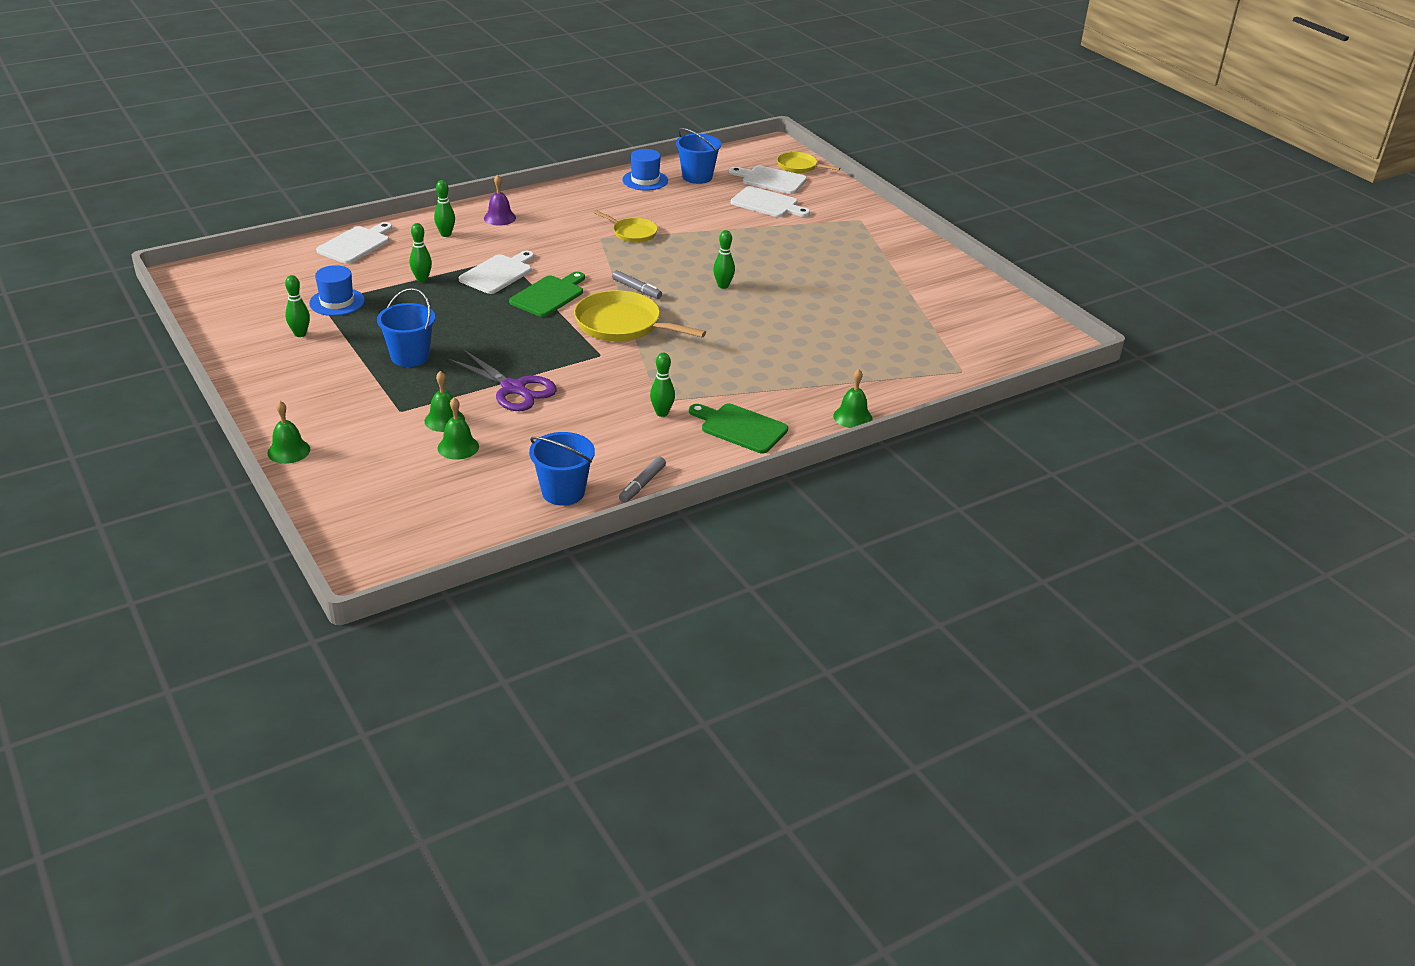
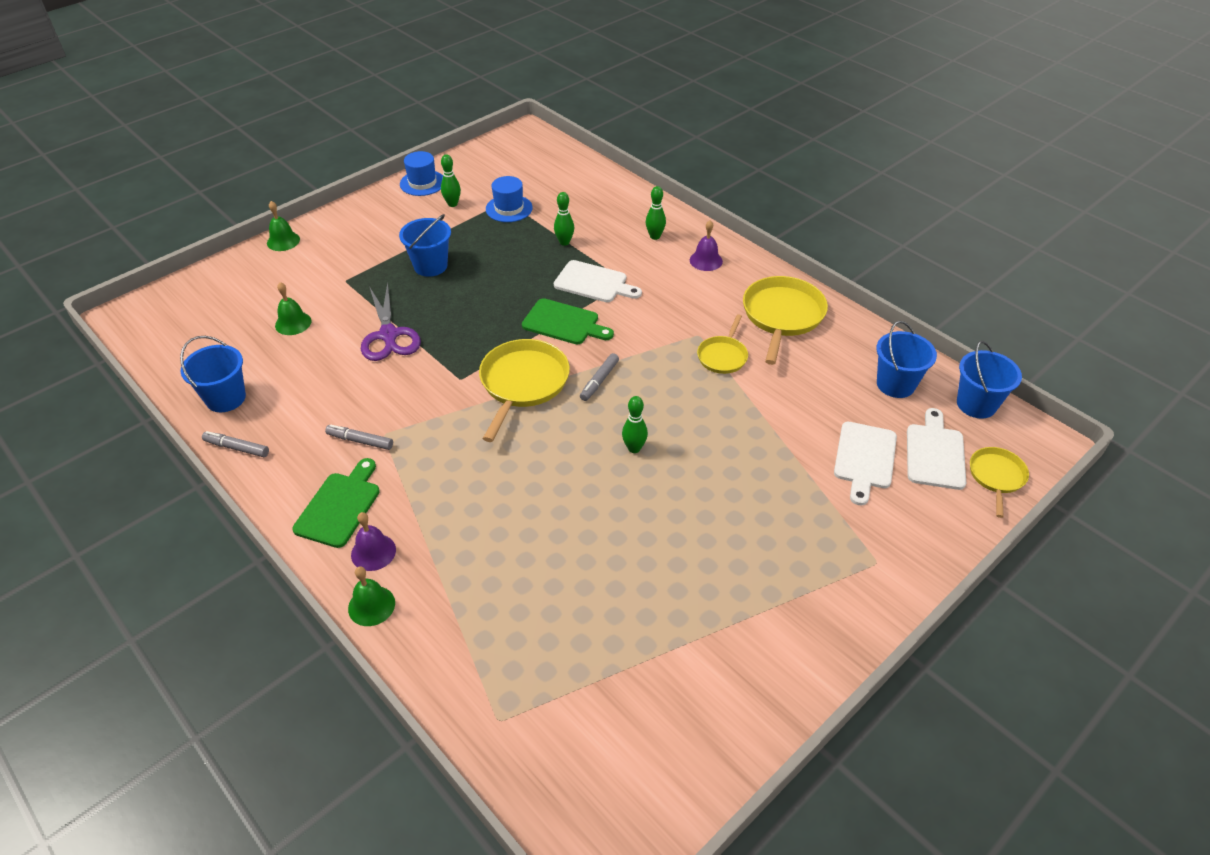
camera: 80 degrees right, 10 degrees up
(356, 244) = (612, 194): white cutting board -> none
(444, 420) = (333, 307): green bell -> none
(514, 389) = (389, 335): purple scissors -> purple scissors turned 45 degrees counterclockwise
(595, 200) = (782, 316): none -> yellow pan
(645, 180) = (856, 343): blue hat -> blue hat (422, 183)
(662, 413) = (360, 441): green bowling pin -> grey marker
(729, 156) = (976, 404): none -> blue bucket
(797, 413) = (373, 552): none -> purple bell

